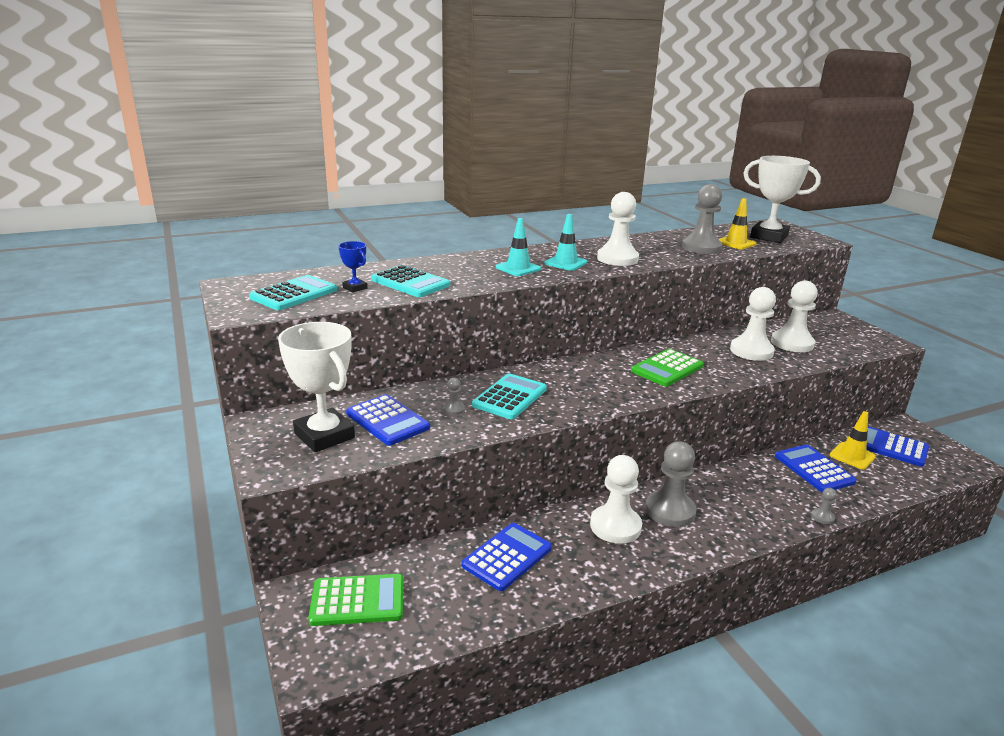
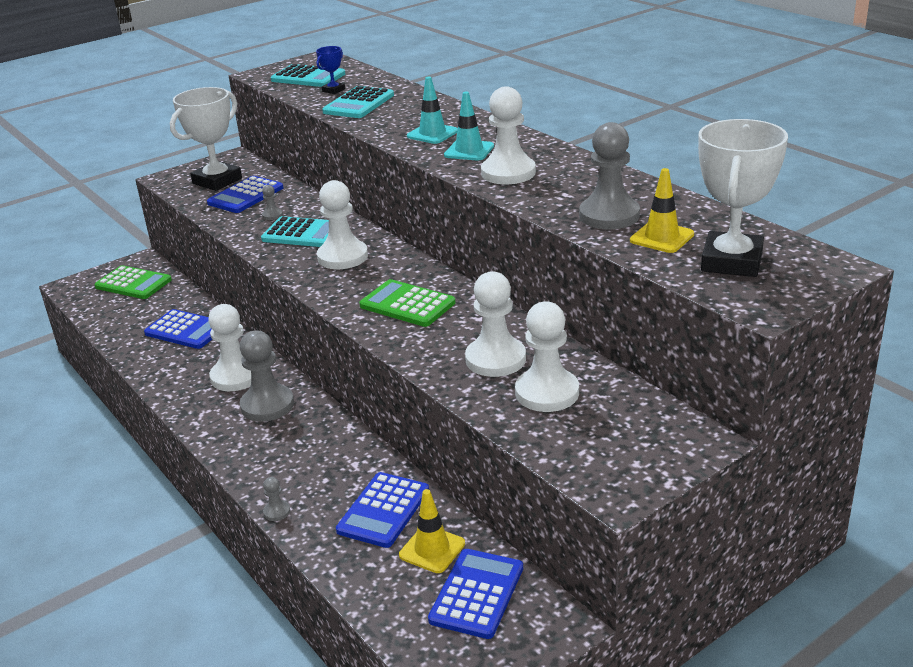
camera: 80 degrees right, 5 degrees up
(357, 601) = (133, 283): green calculator -> green calculator turned 45 degrees counterclockwise
(571, 384) = (342, 257): none -> white pawn
(814, 469) = (383, 510): blue calculator -> blue calculator turned 150 degrees clockwise

